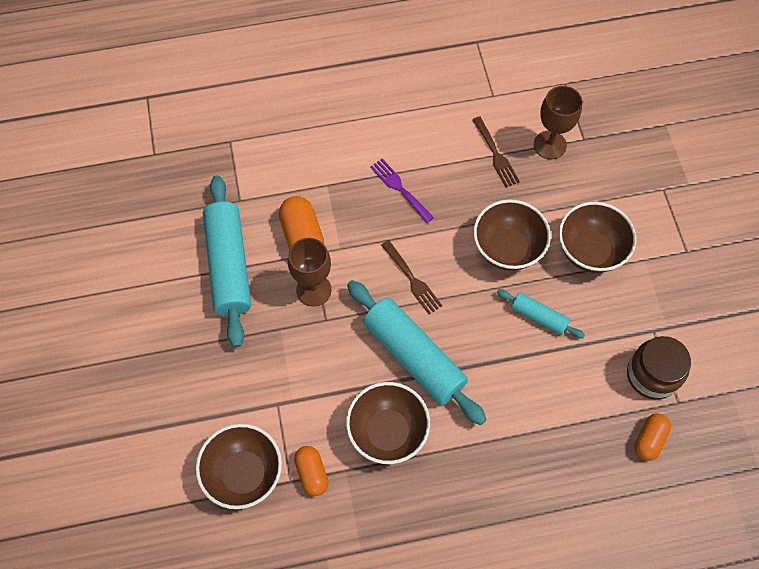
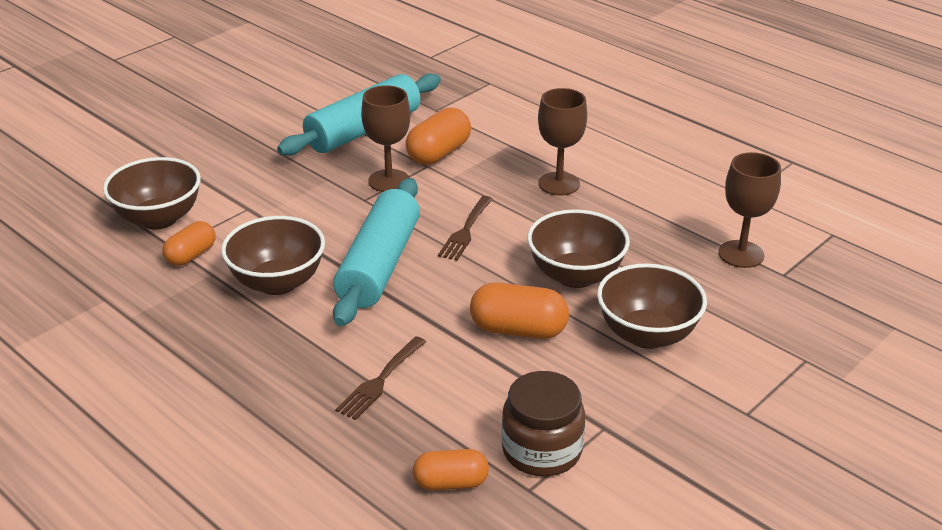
camera: 55 degrees right, 30 degrees down
(399, 188) = (559, 184): purple fork -> brown goblet
(496, 155) = (678, 224): brown fork -> brown fork (380, 381)
(538, 317) = (518, 330): turquoise rolling pin -> orange capsule

